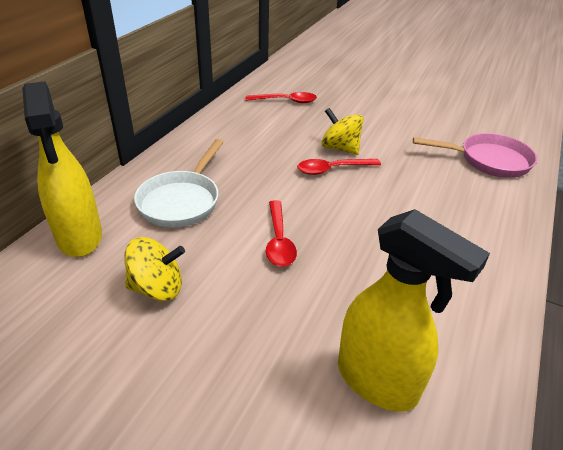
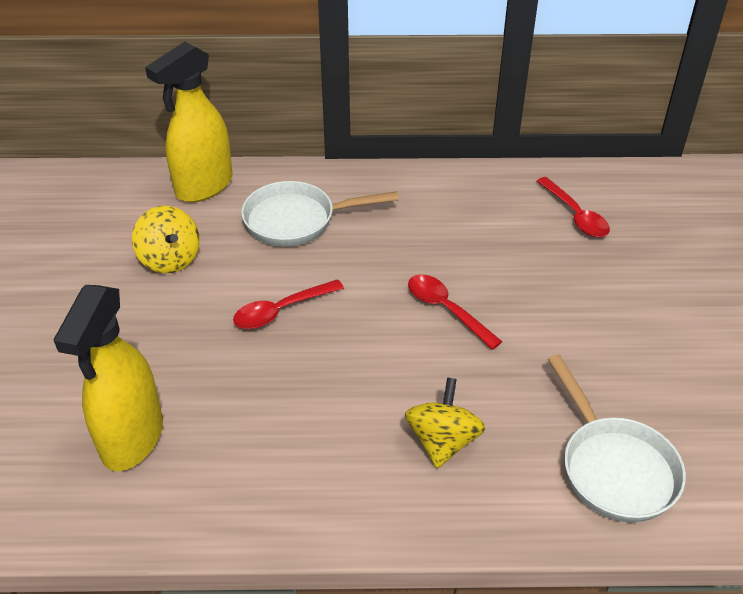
camera: 65 degrees right, 5 degrees up
(340, 148) = (502, 301): yellow spinning top -> yellow spinning top (442, 441)
(488, 160) = (614, 467): pink pan -> white pan

